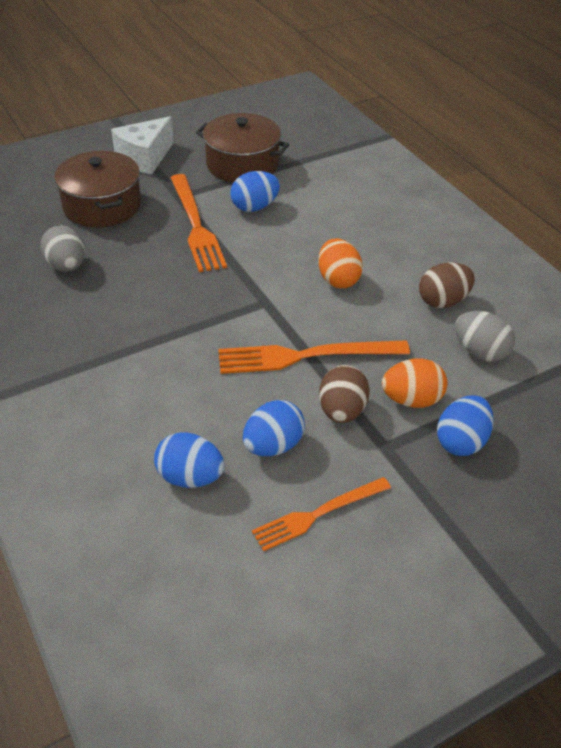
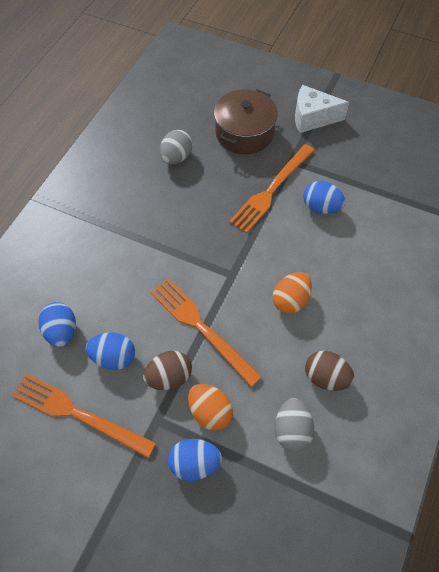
camera: 55 degrees right, 15 degrees up
(242, 164) = (360, 170): brown pot -> none
(318, 514) = (78, 414): orange fork -> orange fork, size x1.51

